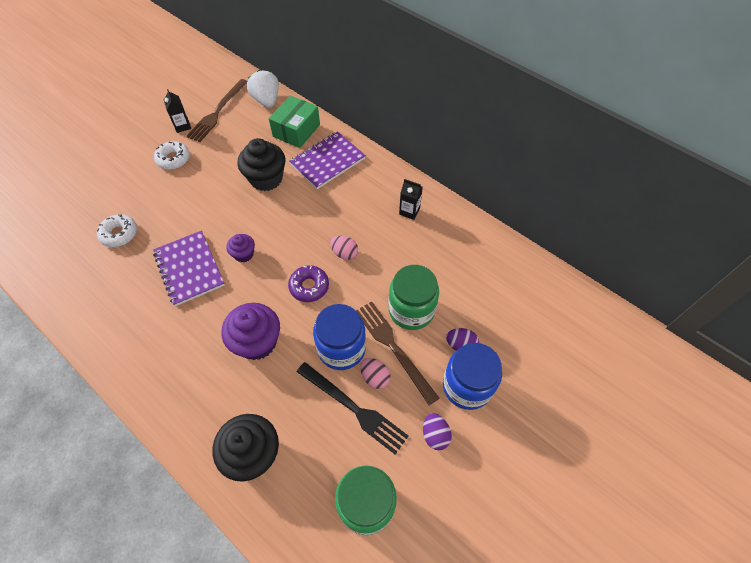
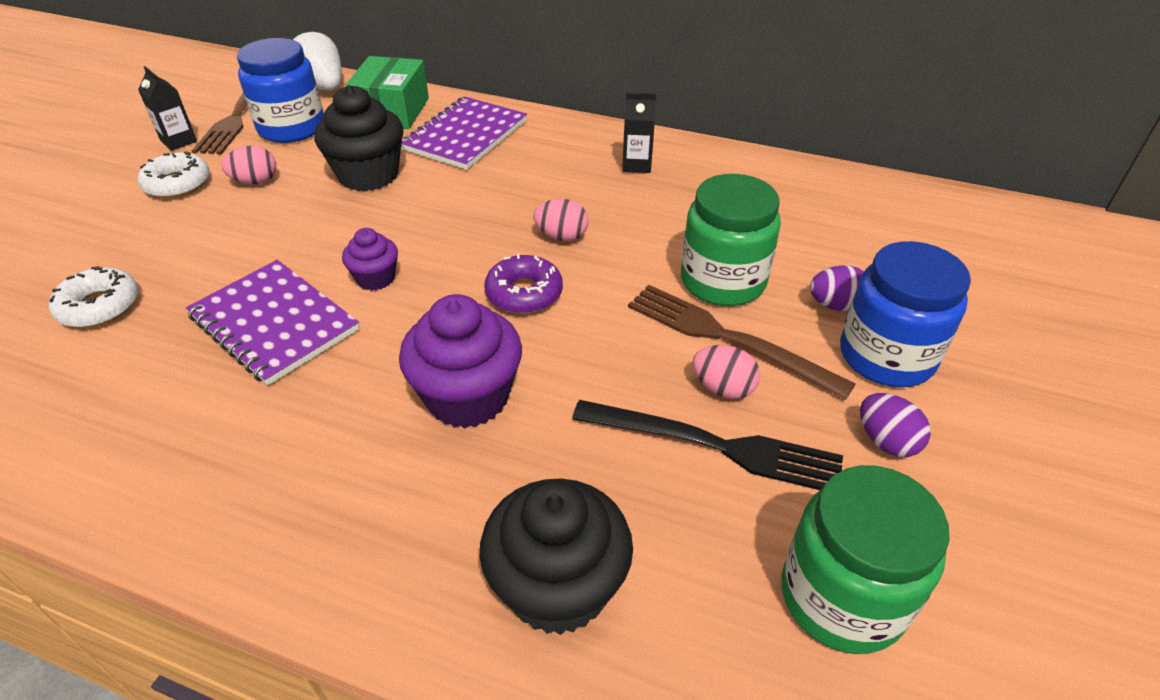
camera: 20 degrees left, 15 degrees down
(210, 168) = (255, 182): none -> pink egg
(341, 348) = (636, 363): blue jar -> blue jar (292, 128)

